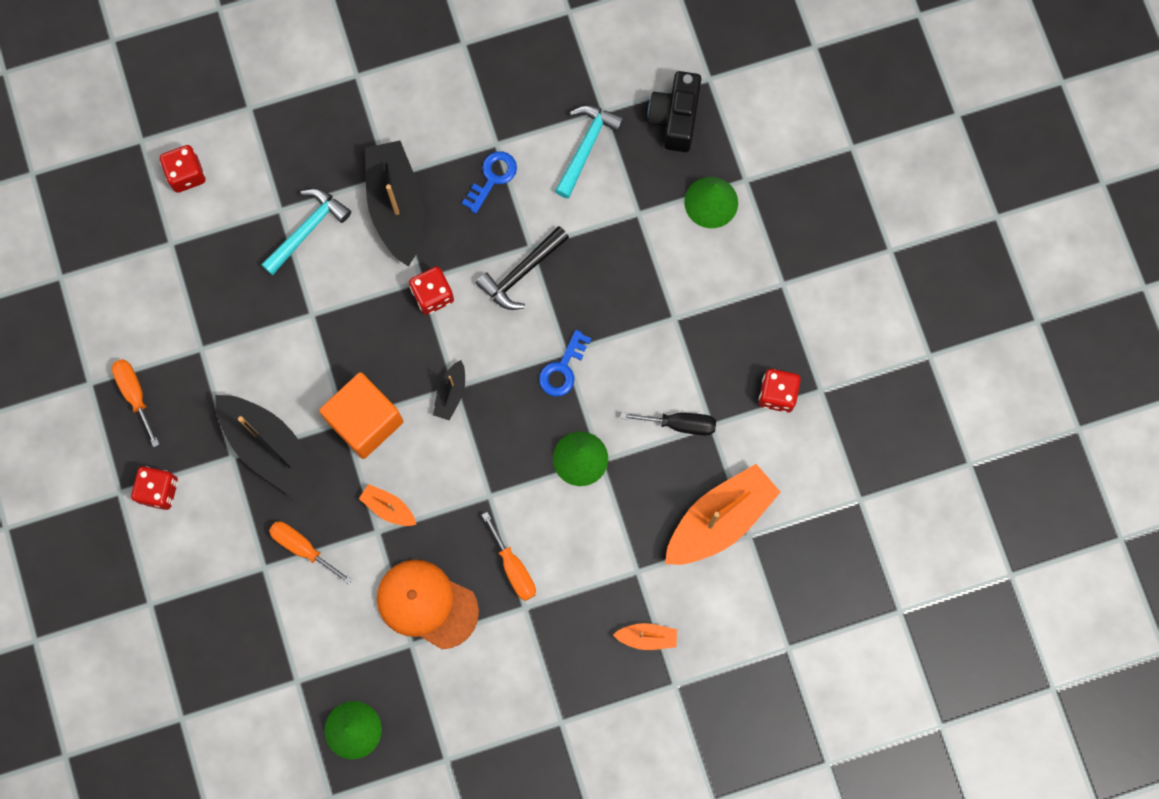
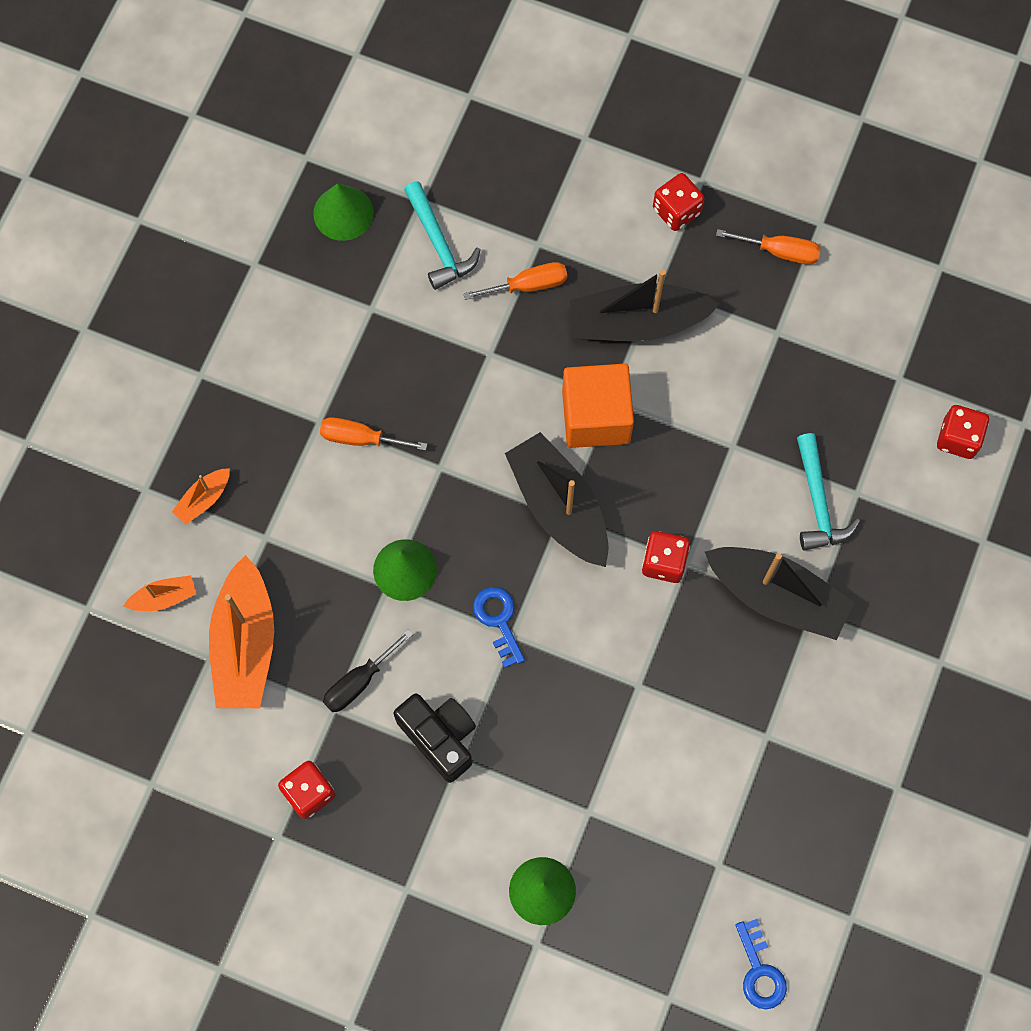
camera: 130 degrees right, 5 degrees down
(388, 508) = (502, 378): orange boat -> orange boat (164, 597)
(427, 604) = (393, 346): orange cap -> none
(451, 393) = (559, 507): black boat -> black boat, size x2.13
(492, 178) = (735, 705): blue key -> blue key (760, 971)
(522, 273) = (619, 657): black hammer -> none
(586, 147) = (695, 817): turquoise hammer -> turquoise hammer (439, 243)
(675, 118) = (655, 929): black camera -> black camera (439, 737)

